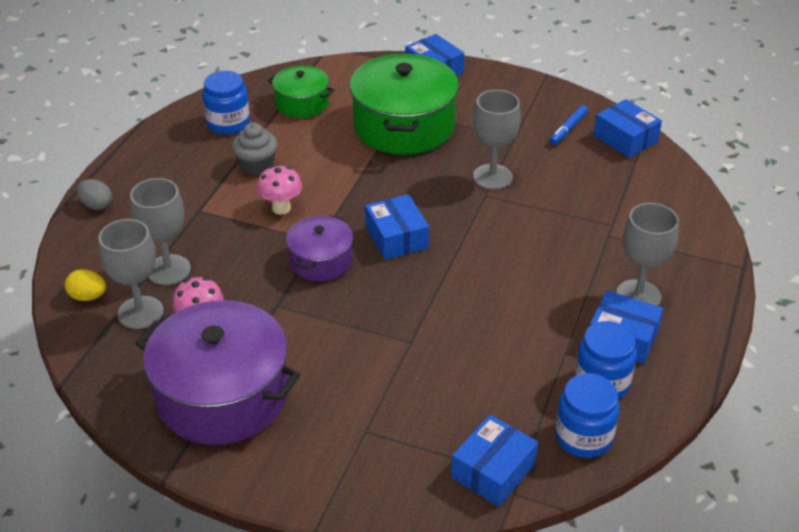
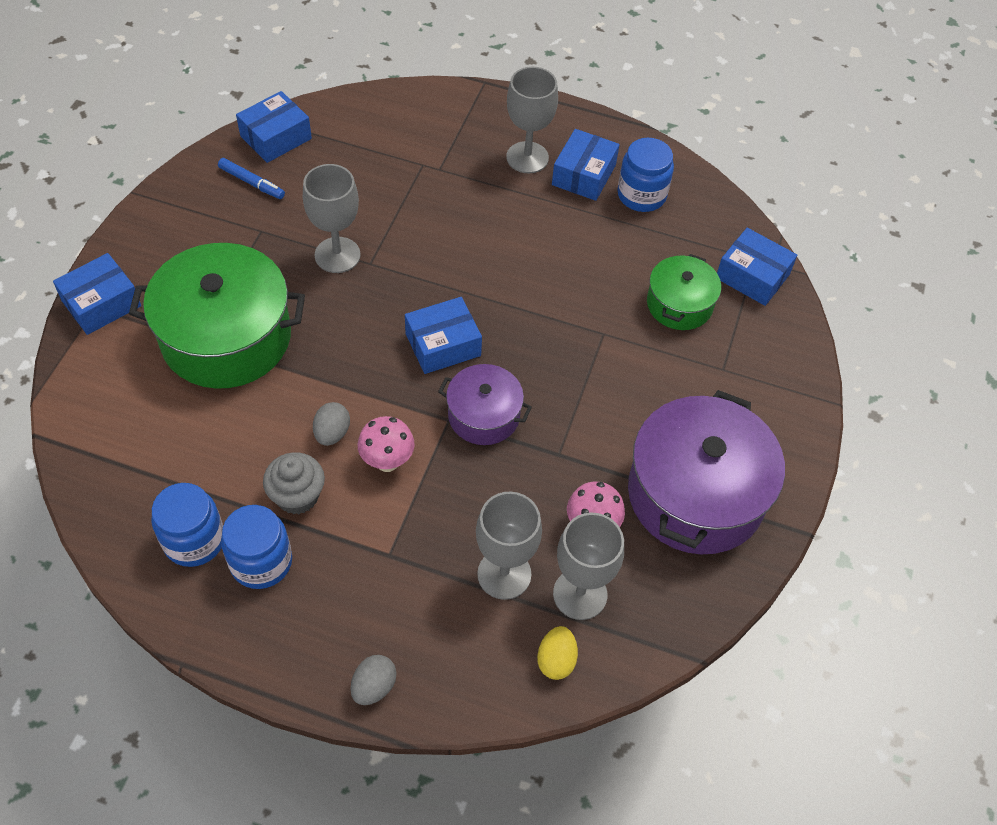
camera: 95 degrees left, 15 degrees up
(302, 103) = (158, 452): green pot -> green pot (679, 304)
(310, 180) = (332, 433): none -> grey egg
(583, 437) = (705, 213): blue jar -> blue jar (261, 562)

